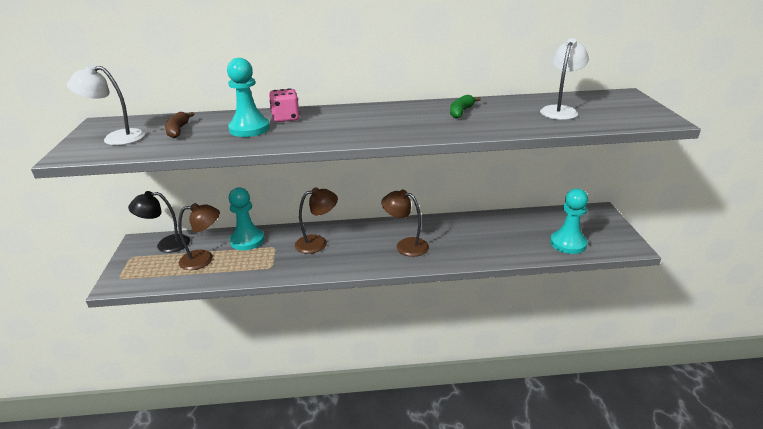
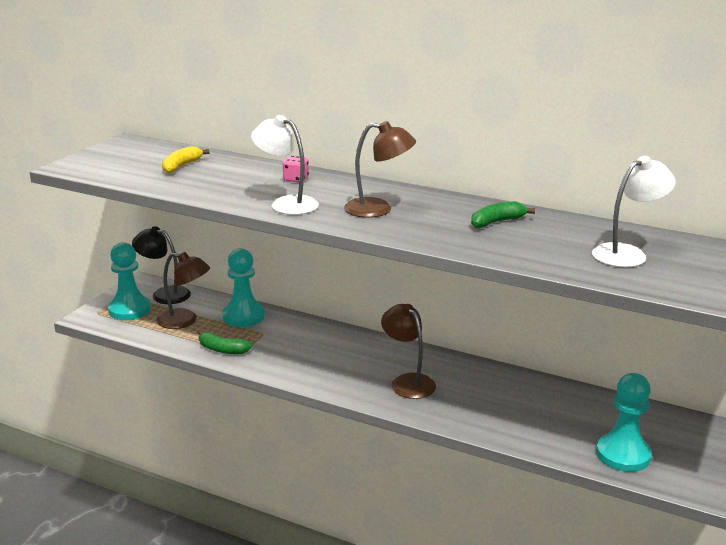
camera: 30 degrees right, 5 degrees down
(116, 138) = (122, 160): white lamp -> white lamp (286, 203)
(178, 130) = (181, 166): brown banana -> yellow banana
(249, 129) = (246, 182): turquoise pawn -> turquoise pawn (129, 310)
(255, 270) = (222, 349): none -> green banana
(286, 118) = (296, 179): pink dice -> pink dice, size x0.66
(317, 243) = (313, 344): brown lamp -> brown lamp (378, 209)

